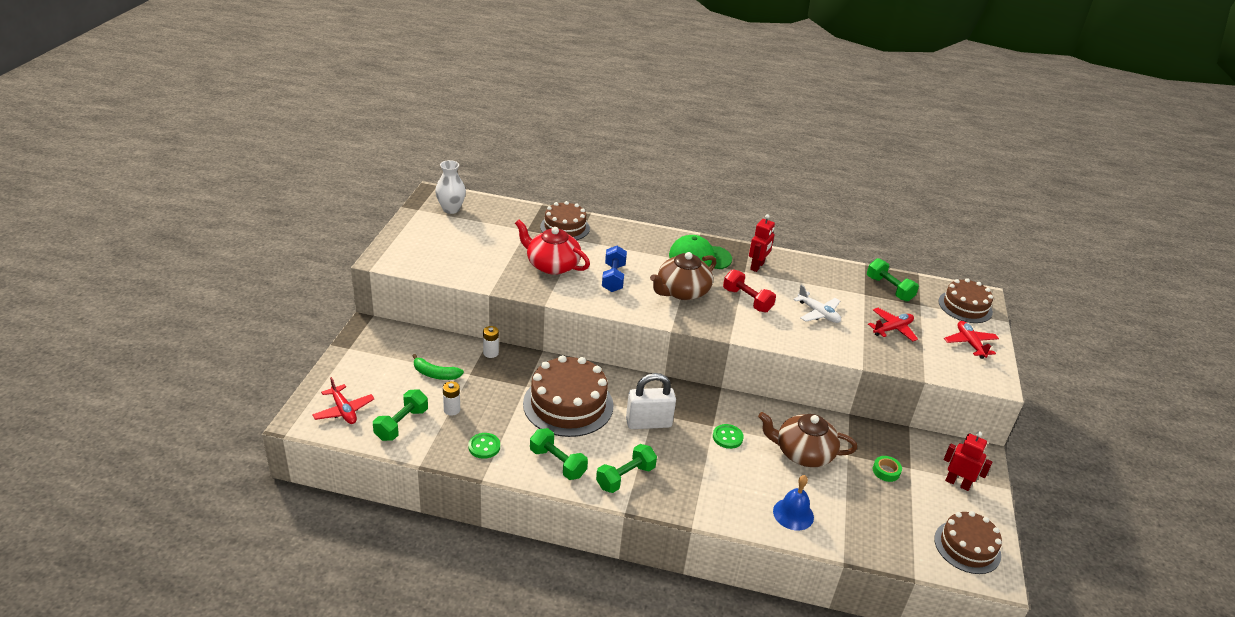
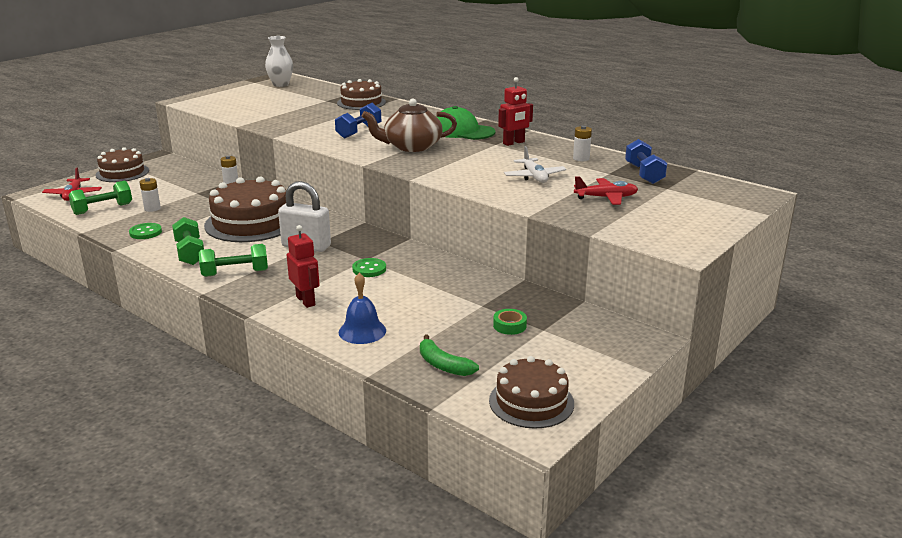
camera: 30 degrees right, 10 degrees down
(435, 374) = (170, 188): green banana -> green banana (443, 365)
(552, 265) = (316, 119): red teapot -> none
(747, 300) = (469, 159): red dumbbell -> none
(803, 453) = (433, 294): brown teapot -> none
(827, 278) = (581, 158): none -> white battery
(889, 289) = (644, 174): green dumbbell -> blue dumbbell
(957, 483) = (587, 353): red robot -> red robot (306, 301)
(965, 306) = (724, 197): brown cake -> brown cake (122, 173)
(970, 343) = (690, 221): red plane -> none

